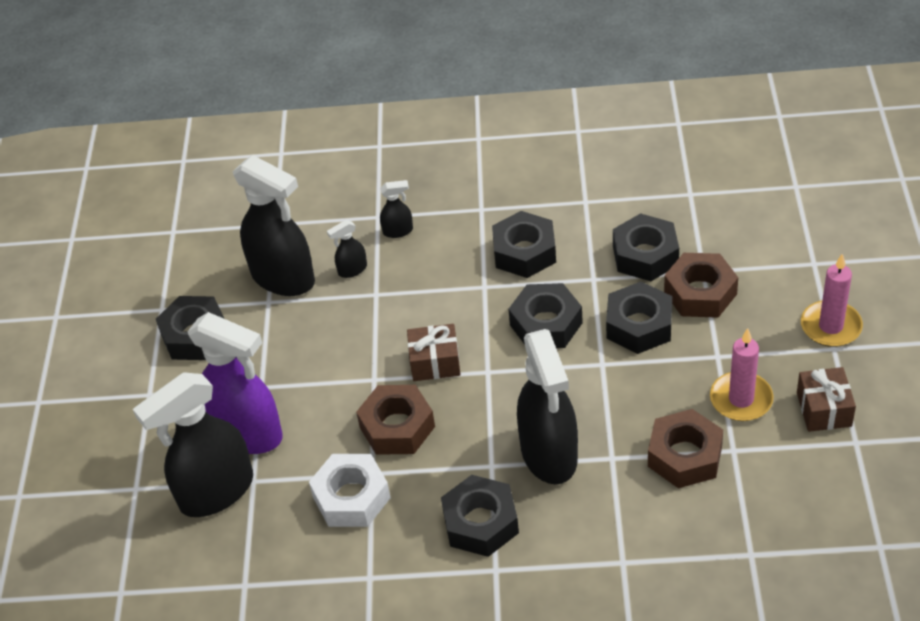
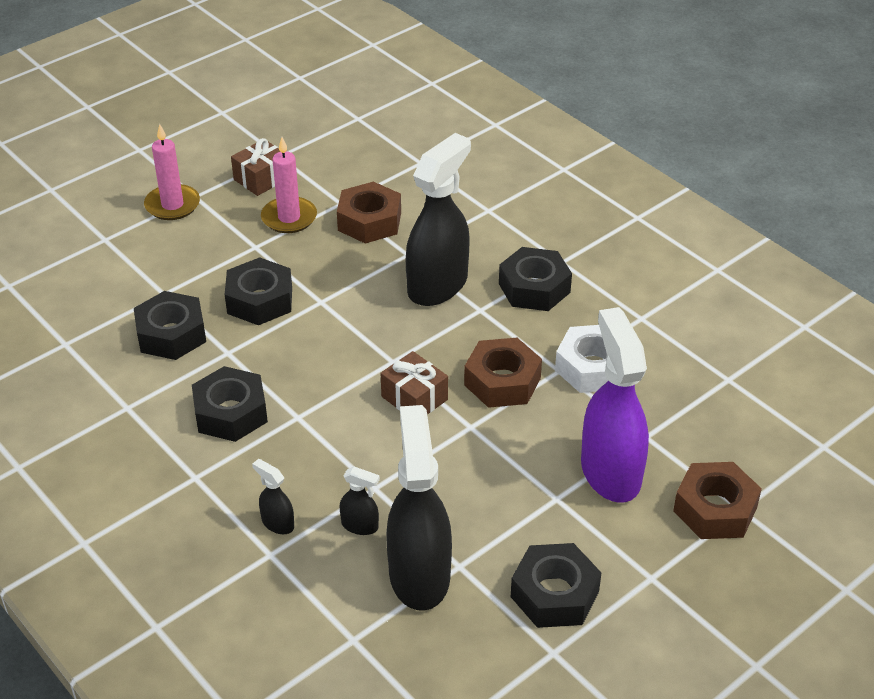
camera: 135 degrees left, 5 degrees down
(216, 492) = (682, 452): black spray bottle -> none
(546, 324) = (307, 354): black nut -> none
(700, 293) = (192, 284): brown nut -> brown nut (715, 509)

